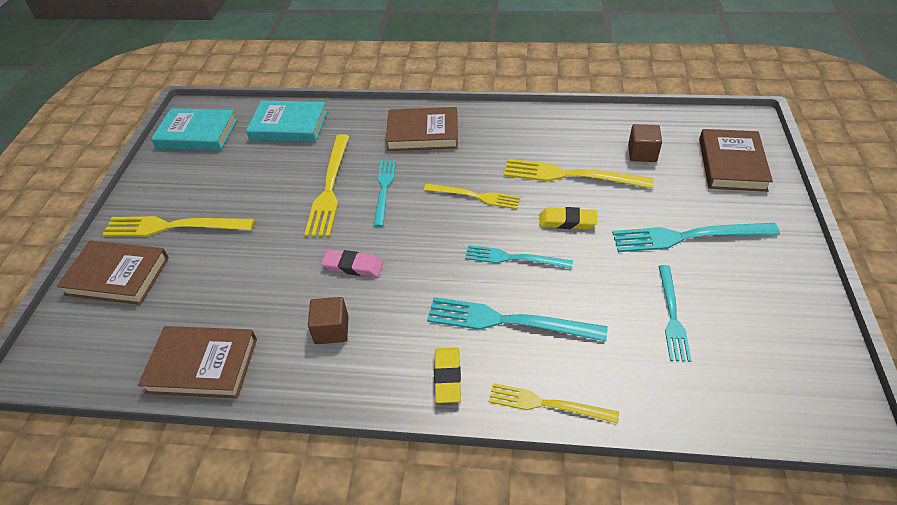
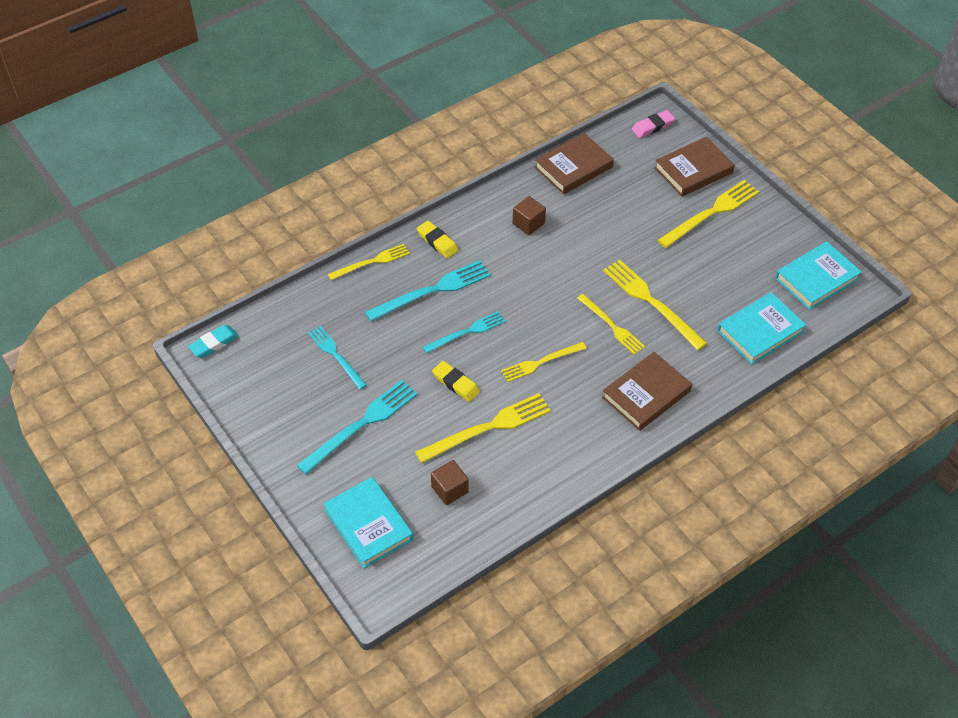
camera: 135 degrees right, 5 degrees up
(353, 266) = (562, 263): pink eraser -> pink eraser (652, 126)
(384, 189) = (612, 326): turquoise fork -> yellow fork
(567, 221) = (456, 383): yellow eraser -> yellow eraser turned 75 degrees clockwise
(732, 164) = (368, 525): brown book -> turquoise book
(829, 424) = (214, 343): none -> turquoise eraser

